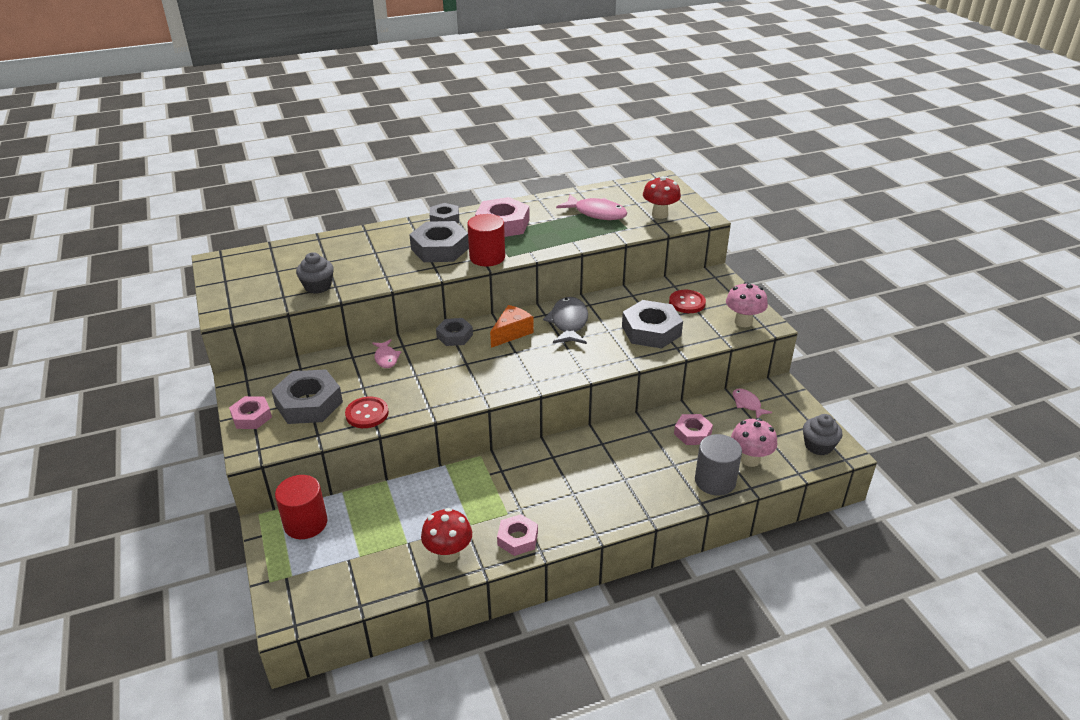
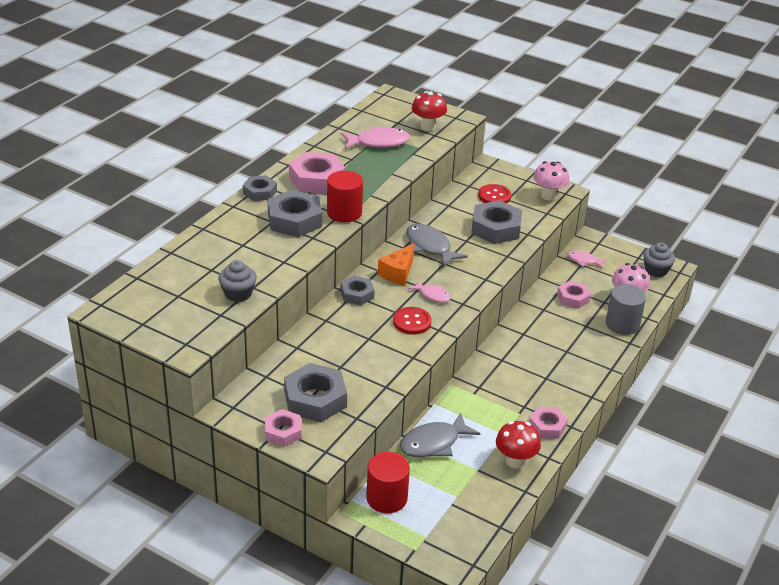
camera: 40 degrees left, 0 degrees up
(367, 414) = (373, 384): red button -> red button (412, 322)
(386, 358) = (326, 336): pink fish -> pink fish (432, 295)
(401, 498) = (434, 443): none -> grey fish
(511, 333) = (398, 273): orange cheese -> orange cheese turned 150 degrees counterclockwise

